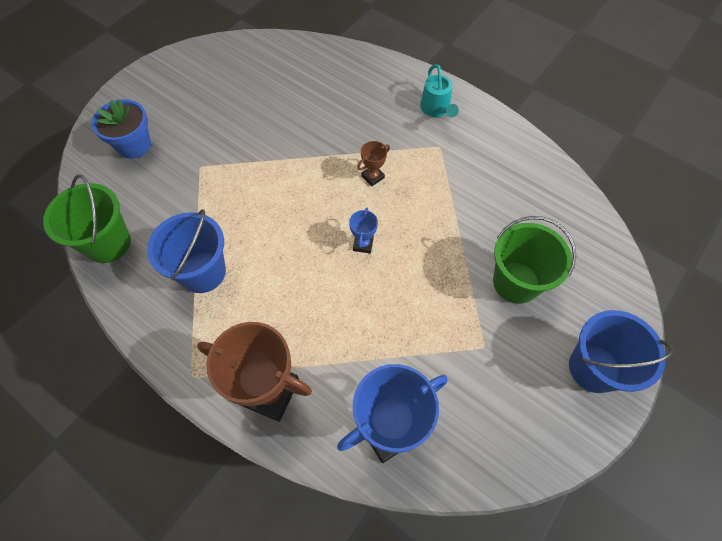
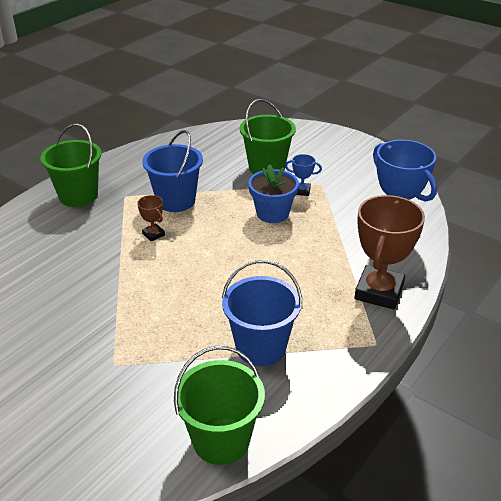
camera: 90 degrees left, 25 degrees down
(134, 145) = (61, 438): blue flower pot -> blue flower pot (272, 213)
(363, 244) = (230, 240): blue trophy -> blue trophy (302, 191)
(436, 109) = (78, 196): turquoise watering can -> green bucket
(594, 368) = (331, 144): blue bucket -> blue bucket (176, 201)

